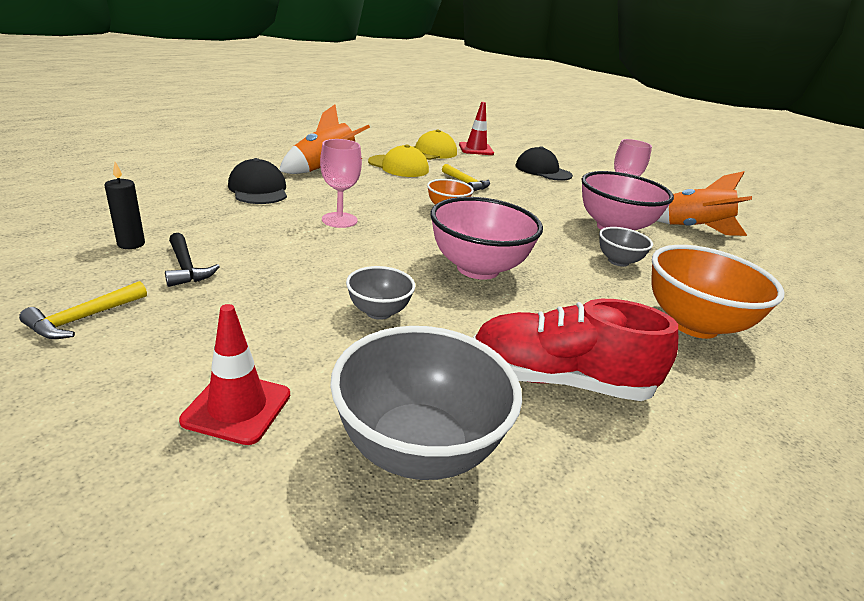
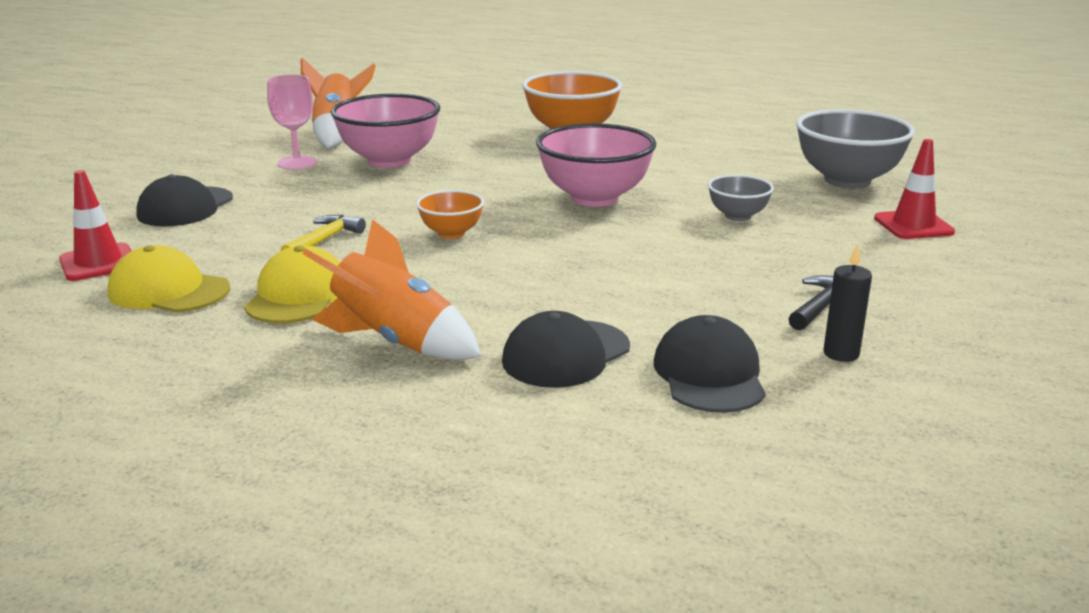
camera: 110 degrees left, 5 degrees down
(83, 319) = (960, 307): yellow hammer -> none
(183, 207) = (709, 374): none -> black cap
(339, 220) = (584, 276): pink goblet -> none
(559, 380) = (718, 159): red shoe -> none
(618, 261) = (483, 155): grey bowl -> none

